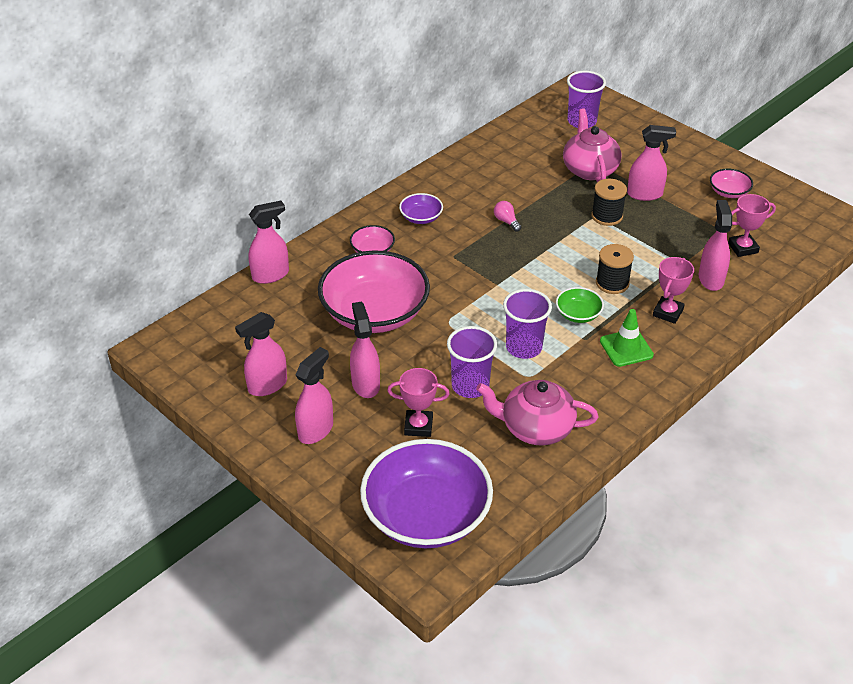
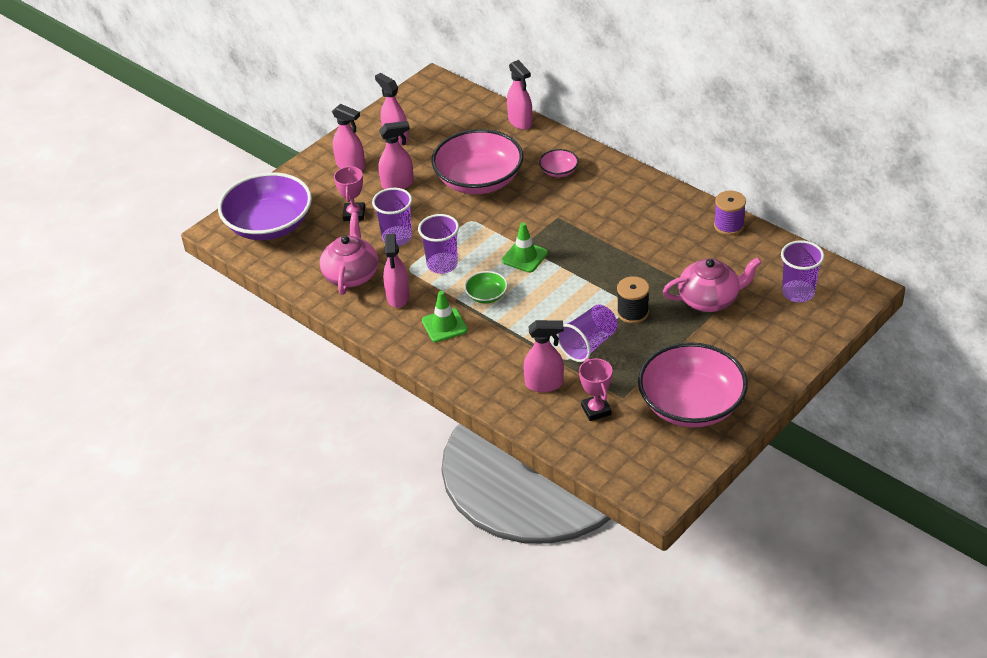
camera: 90 degrees right, 0 degrees up
(421, 217) = (609, 194): purple bowl -> none
(484, 148) = (729, 225): none -> purple spool
(506, 221) = (613, 246): pink light bulb -> none
(516, 283) = (524, 257): none -> green traffic cone
(612, 283) = (531, 316): black spool -> none
(645, 194) = (674, 340): pink spray bottle -> pink spray bottle (398, 297)
(653, 247) = (588, 344): none -> purple cup
(668, 312) = (493, 353): pink trophy -> none
(729, 192) = (691, 405): pink bowl -> pink bowl, size x2.30

